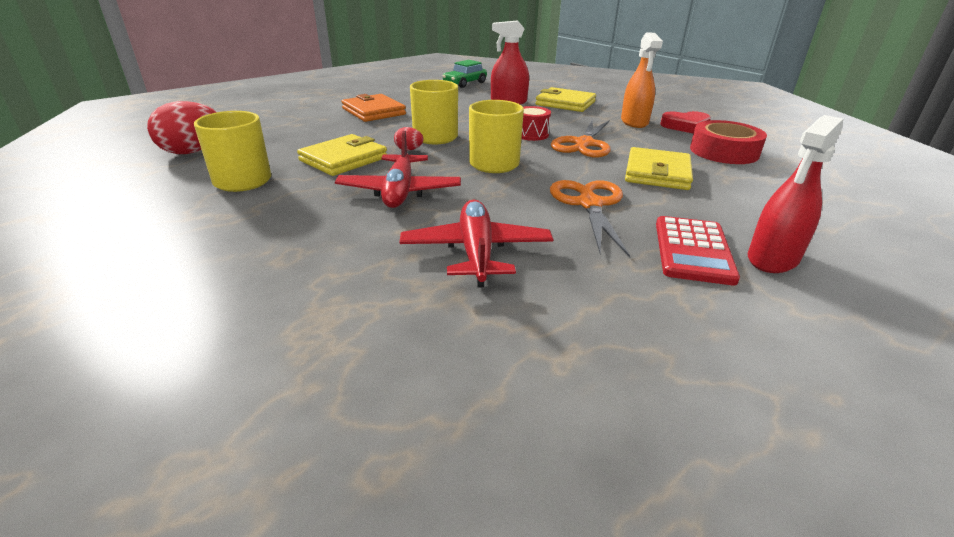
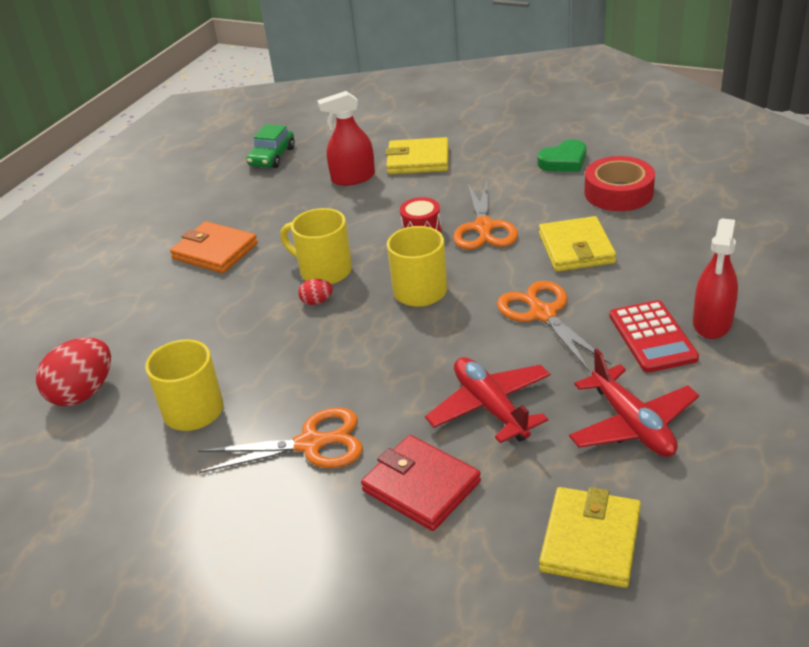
camera: 20 degrees left, 5 degrees up
(296, 227) = (312, 444): none -> orange scissors
(343, 159) = (263, 341): yellow wallet -> yellow wallet (590, 540)
(345, 289) = (421, 486): none -> red wallet
(399, 191) = (363, 364): red plane -> red plane (632, 424)
(634, 122) = (510, 171): orange spray bottle -> none
(685, 126) = (564, 161): red heart -> green heart

